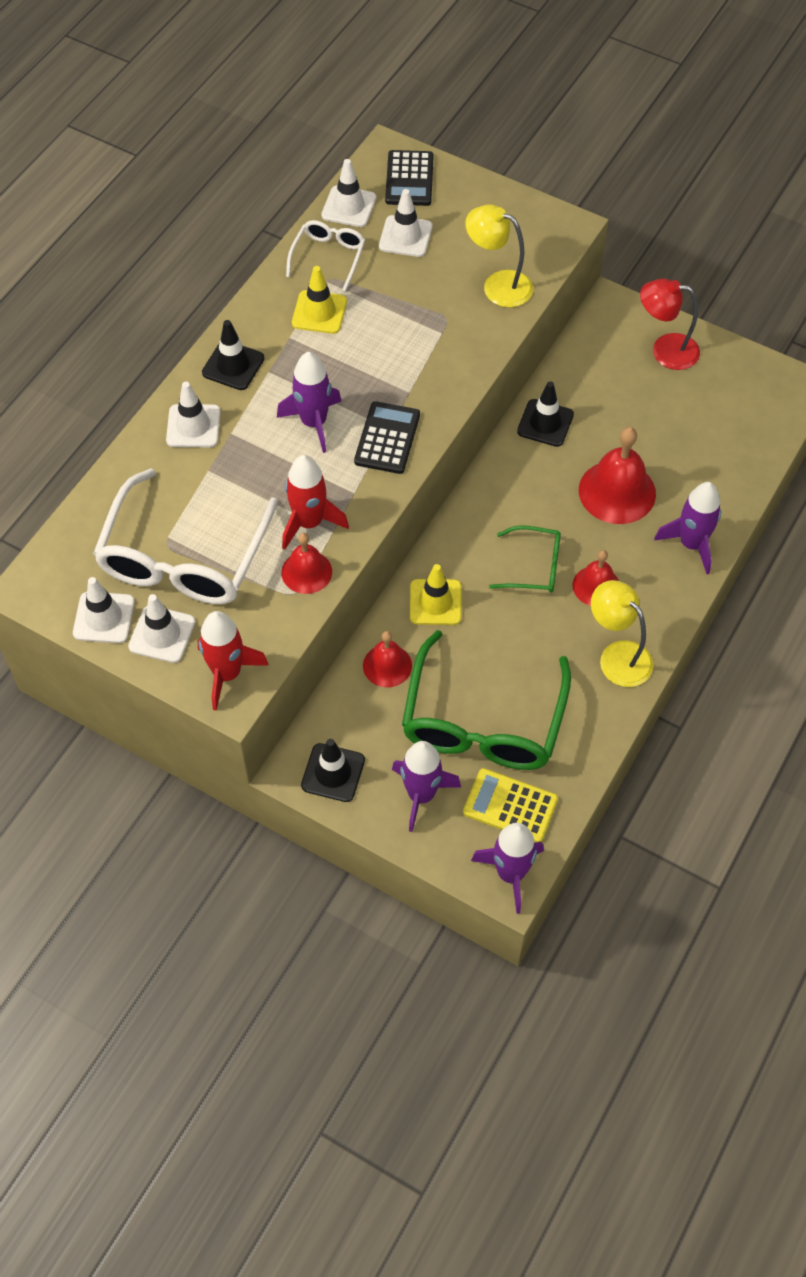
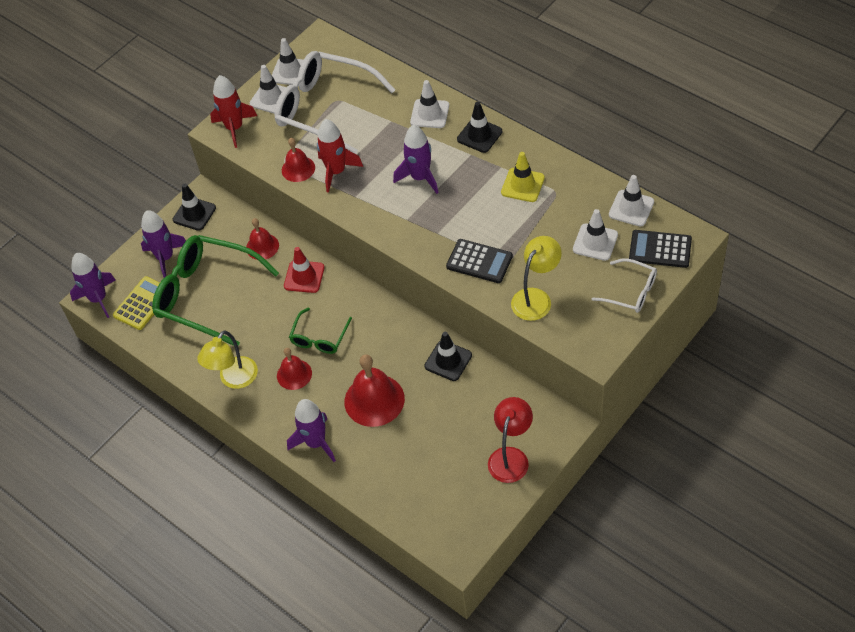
camera: 105 degrees right, 5 degrees down
(328, 257) = (578, 193): white glasses -> white glasses (631, 291)
(387, 438) = (398, 217): black calculator -> black calculator (479, 261)
(435, 602) = (304, 277): yellow traffic cone -> red traffic cone
(617, 656) = (234, 379): yellow lamp -> yellow lamp turned 150 degrees clockwise

